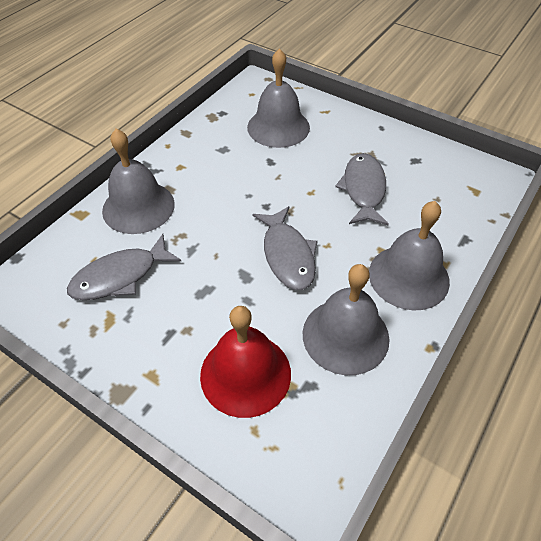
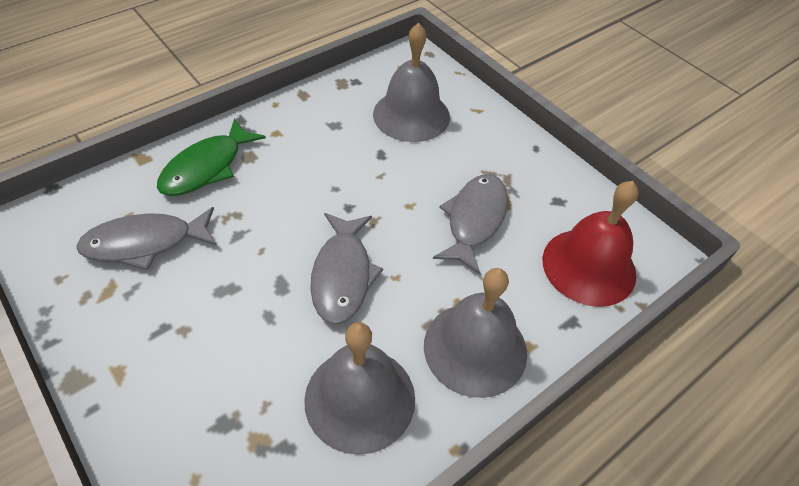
camera: 15 degrees right, 0 degrees up
(138, 207) = (206, 167): grey bell -> green fish
(245, 374) = (220, 406): red bell -> red bell (589, 266)

